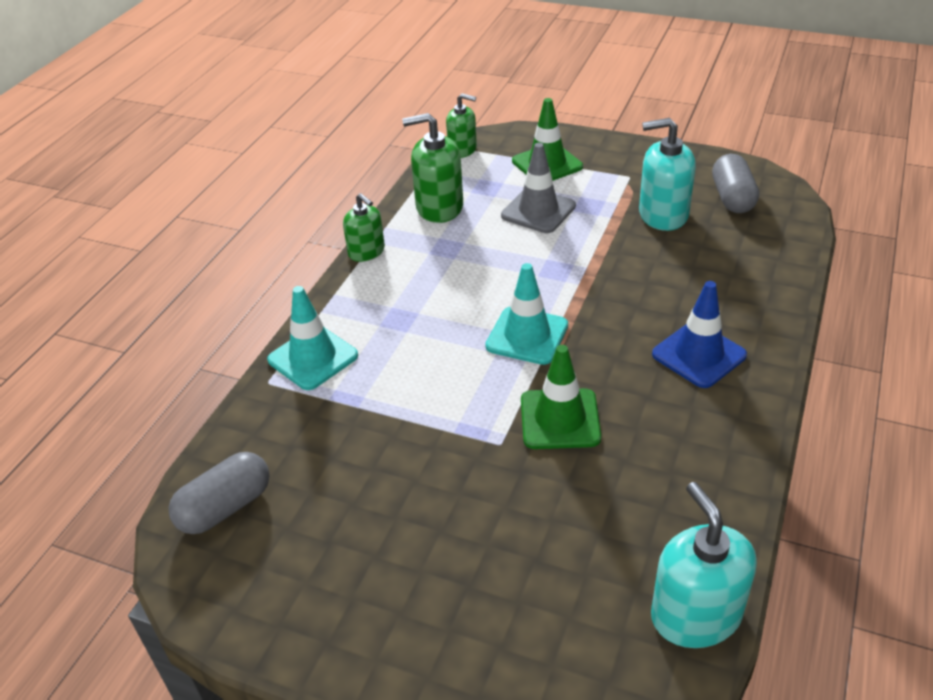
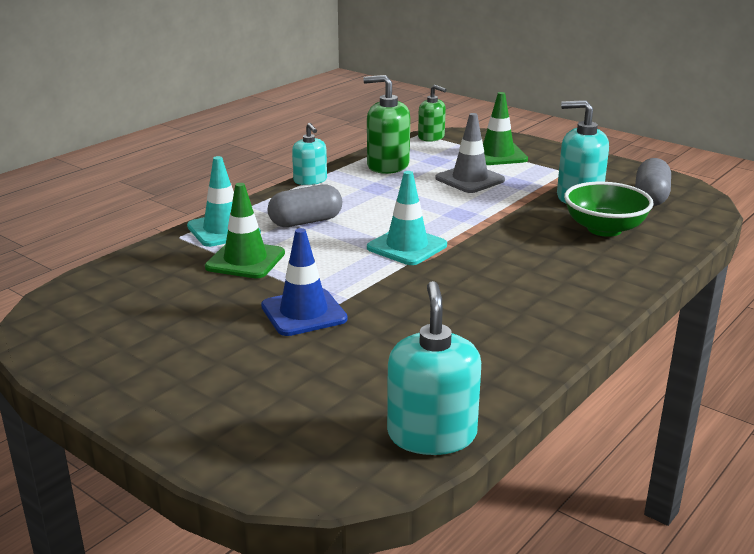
camera: 15 degrees right, 15 degrees down
(225, 507) = (94, 296): grey capsule -> grey capsule (305, 222)
(366, 251) = (310, 180): green soap dispenser -> turquoise soap dispenser
(560, 419) = (399, 298): green traffic cone -> green traffic cone (245, 260)
(698, 355) = (550, 282): blue traffic cone -> blue traffic cone (304, 313)
(711, 259) = (604, 229): none -> green bowl

